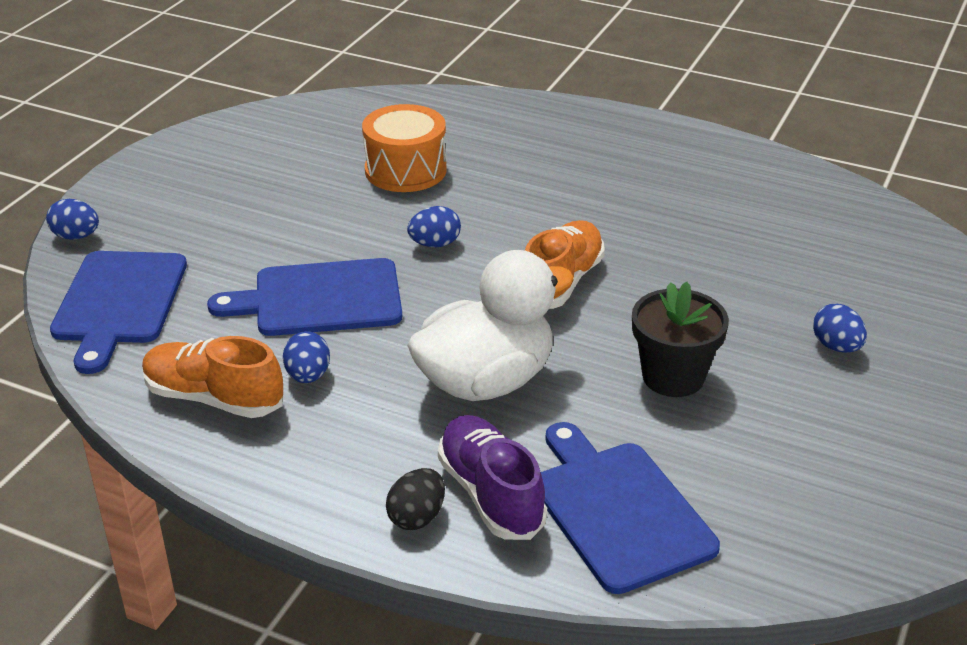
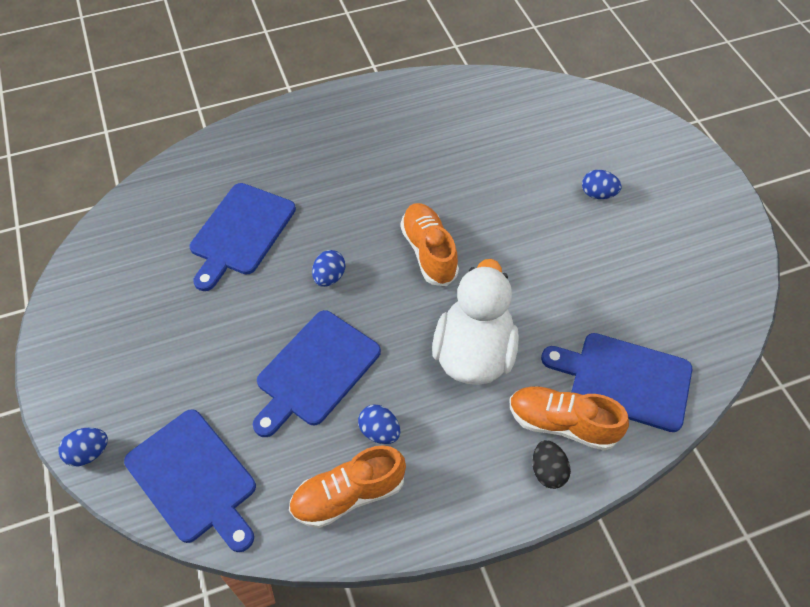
camera: 45 degrees left, 20 degrees up
(405, 170) = (241, 232): orange drum -> blue cutting board
(490, 494) = (562, 423): purple shoe -> orange shoe
(673, 377) = (553, 273): black flower pot -> none

